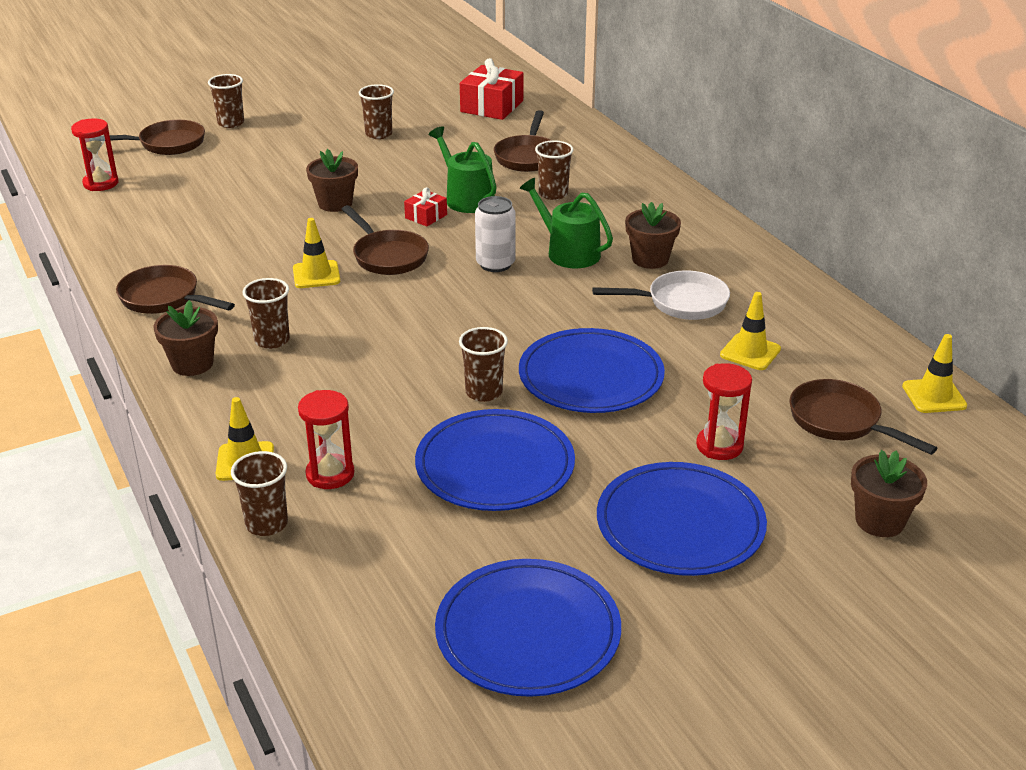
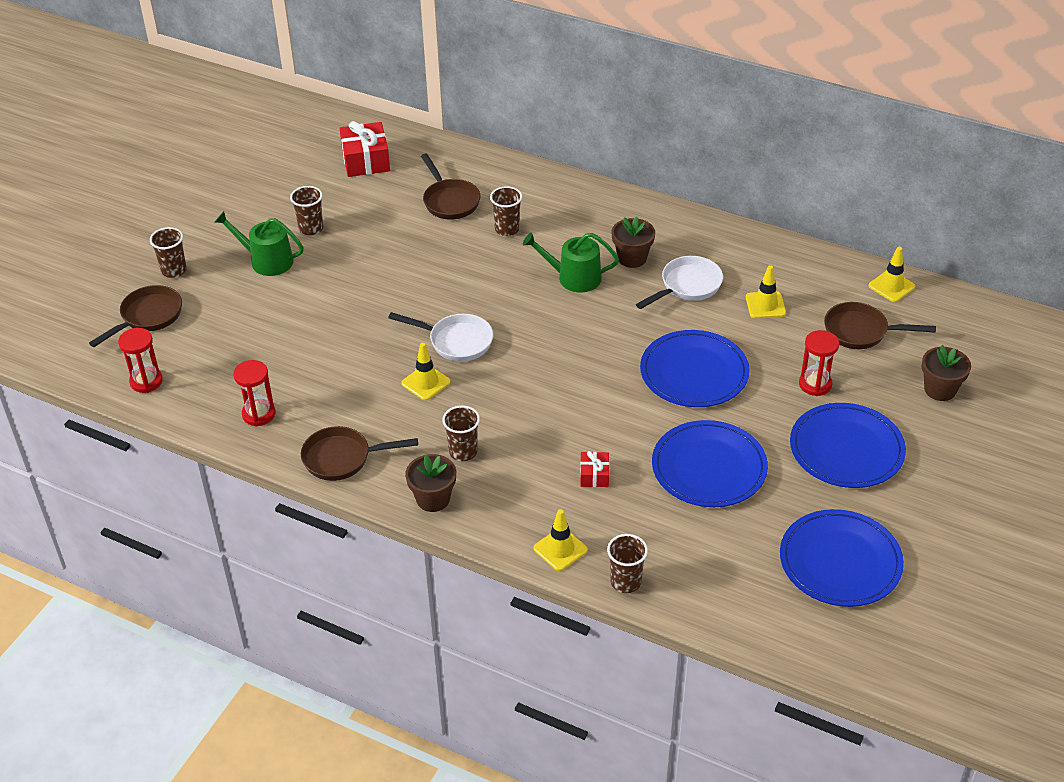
camera: 35 degrees left, 10 degrees up
(330, 474) = (622, 528): red hourglass -> red hourglass (259, 414)
(335, 203) = (360, 312): brown flower pot -> none
(388, 256) = (456, 341): brown pan -> white pan
(426, 216) = (441, 292): red gift -> red gift (594, 475)
(466, 198) = (450, 262): green watering can -> green watering can (266, 261)
(484, 392) = (644, 419): brown cup -> none
(495, 264) = (537, 312): white can -> none

